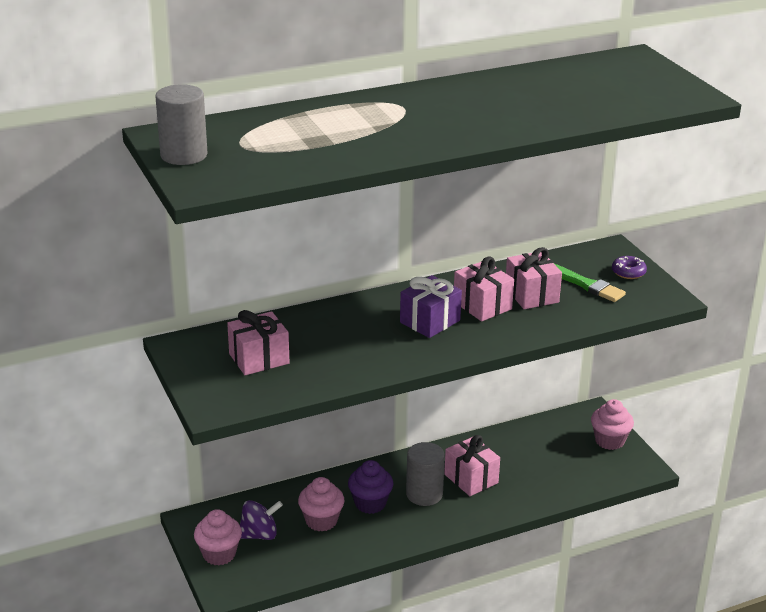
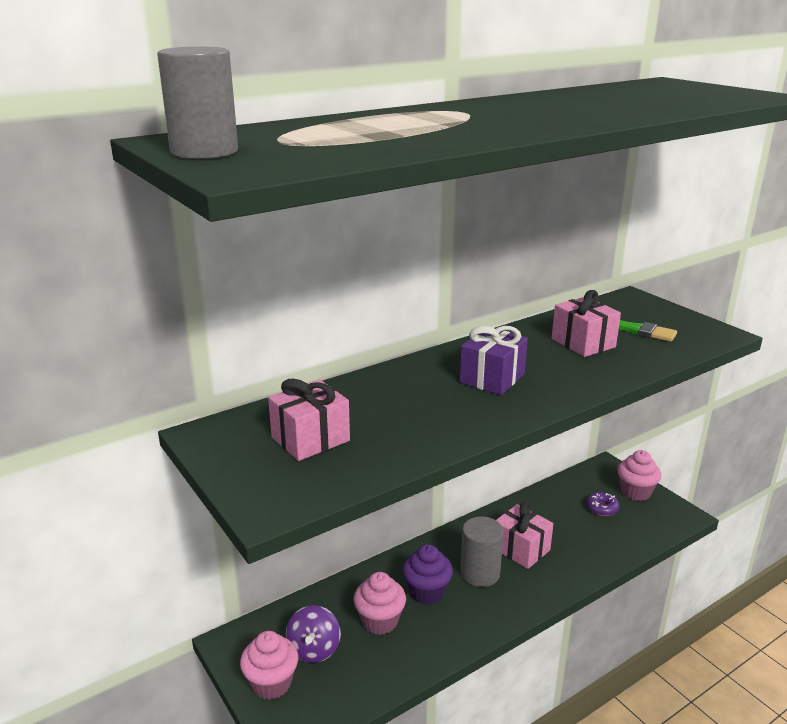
camera: 10 degrees left, 5 degrees down
(259, 535) = (314, 649): purple spinning top -> purple spinning top turned 120 degrees clockwise
(482, 305) = (539, 357): pink gift -> none
(628, 272) = (663, 315): purple donut -> purple donut (602, 508)

